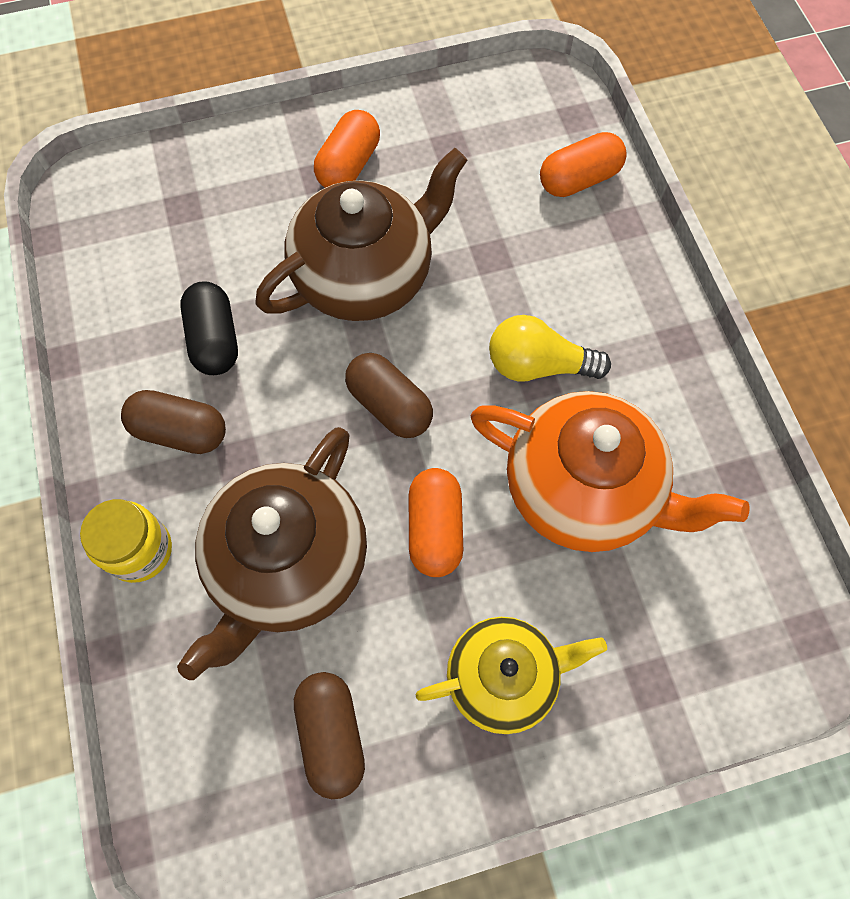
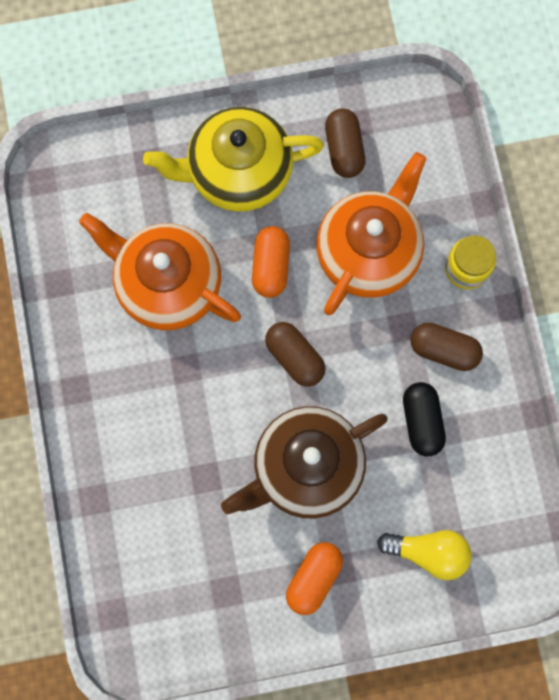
camera: 175 degrees left, 10 degrees up
(288, 564) = (369, 251): brown teapot -> orange teapot
(503, 677) = (237, 172): yellow teapot -> yellow teapot, size x1.55
(538, 365) = (183, 379): yellow light bulb -> yellow light bulb (428, 552)
(579, 179) = (123, 546): orange capsule -> none

